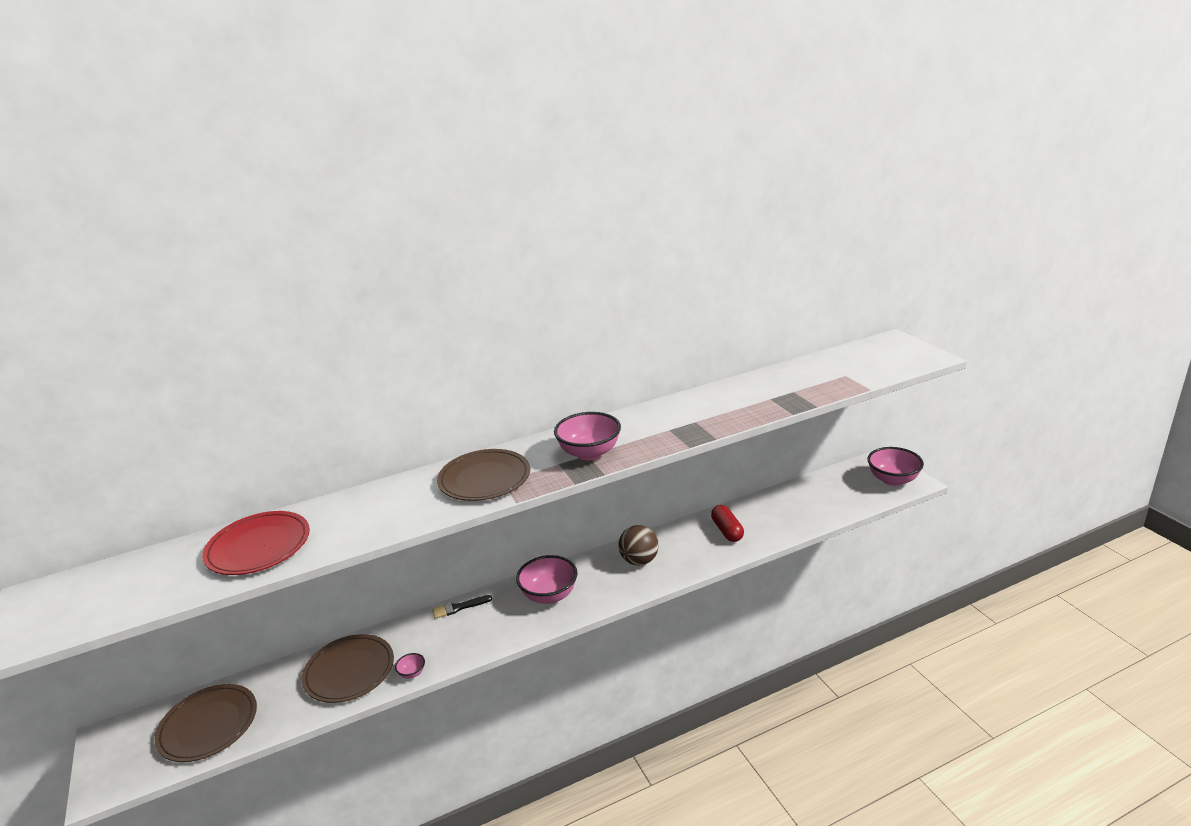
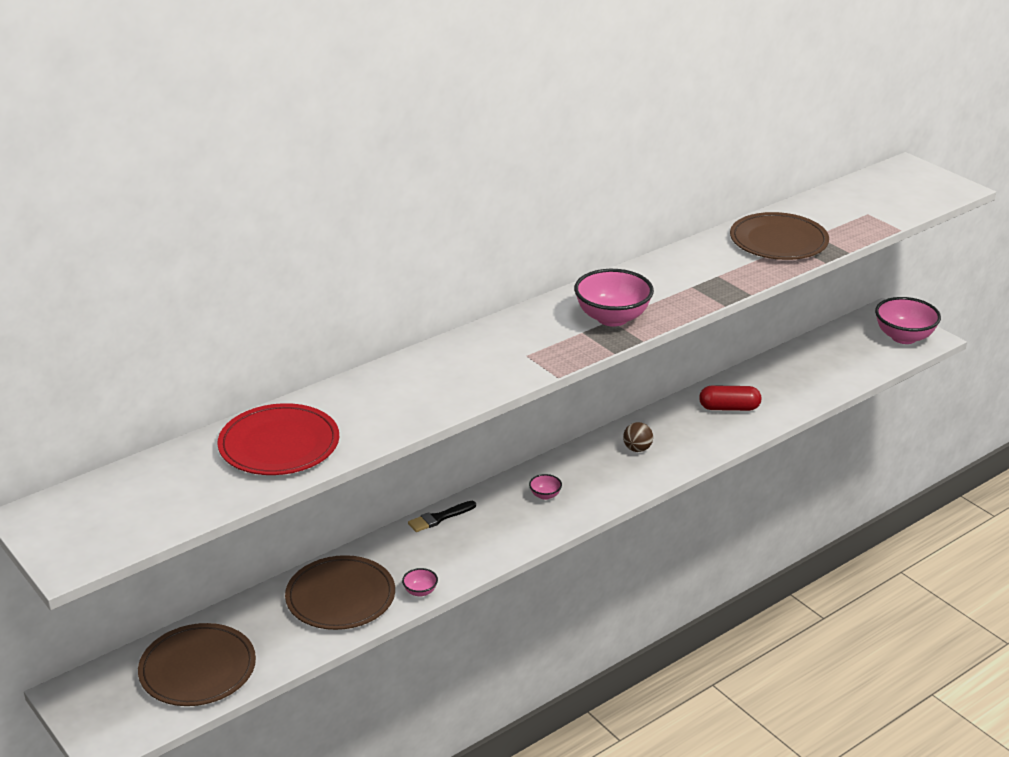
camera: 15 degrees left, 5 degrees up
(484, 479) = (504, 353): brown plate -> brown plate (778, 241)
(549, 595) = (545, 495): pink bowl -> pink bowl, size x0.44
(639, 561) = (637, 449): brown ball -> brown ball, size x0.61
(727, 531) = (729, 408): red capsule -> red capsule turned 60 degrees counterclockwise

